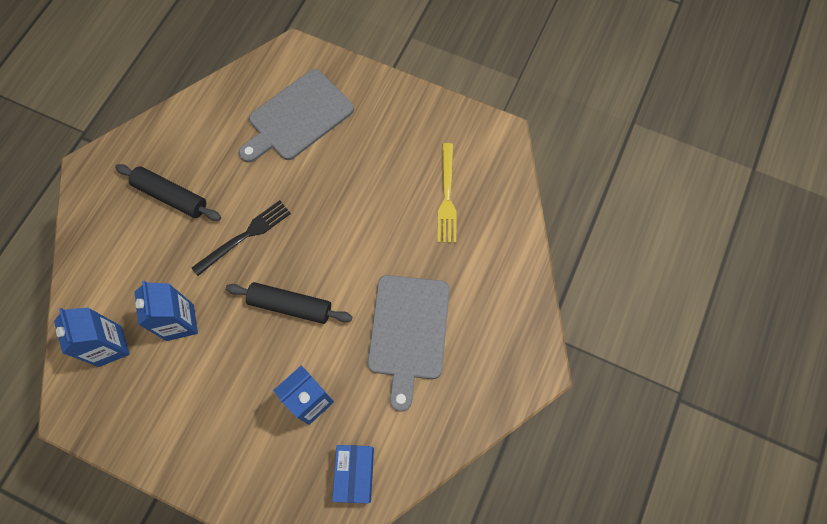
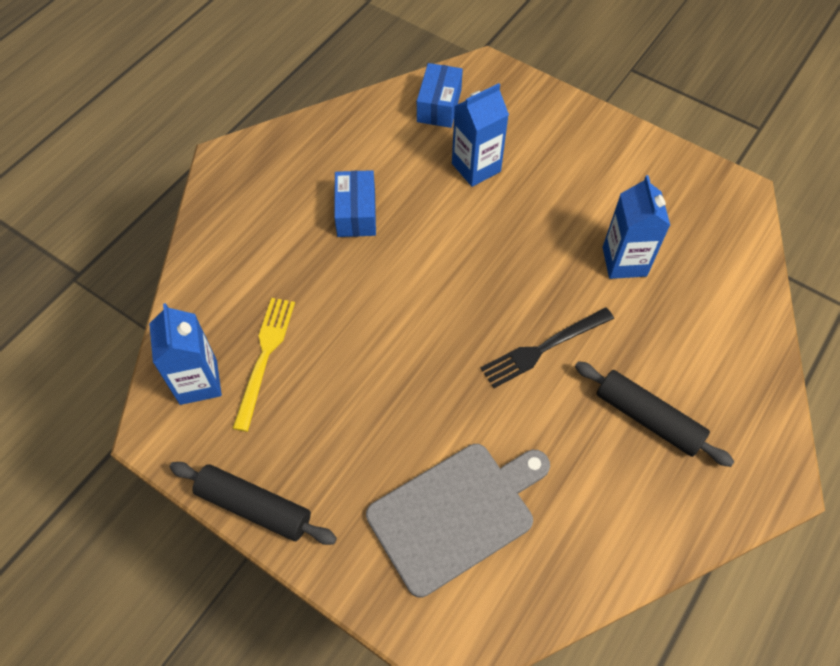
camera: 170 degrees left, 10 degrees down
(110, 346) = (706, 249): blue carton -> blue carton (198, 382)
(290, 306) = (490, 259): black rolling pin -> black rolling pin (254, 507)
(408, 332) = (356, 213): grey cutting board -> blue box

